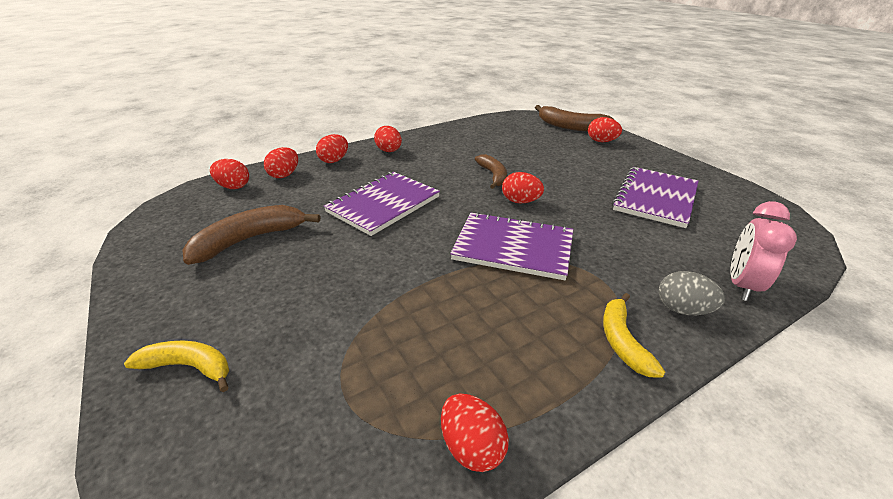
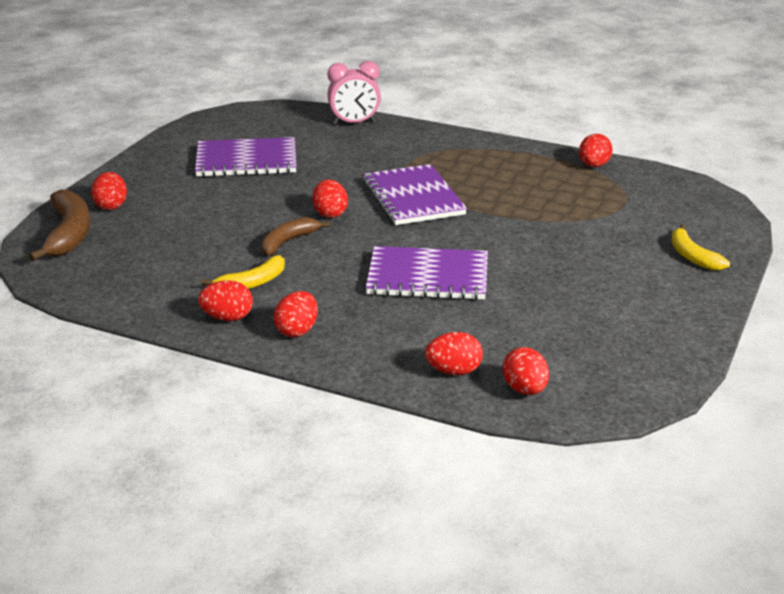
camera: 125 degrees left, 5 degrees down
(250, 240) = (578, 314): brown banana -> none
(334, 160) = (373, 357): red egg -> red egg (227, 318)
(622, 341) = (465, 147): yellow banana -> yellow banana (252, 283)
(682, 309) = (408, 136): grey egg -> none

